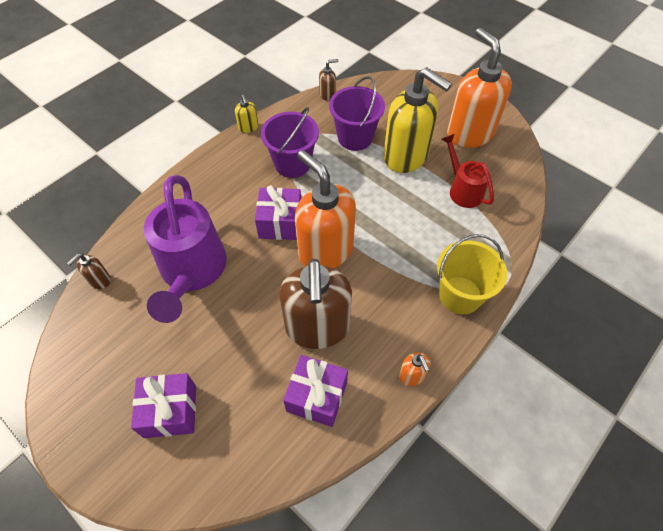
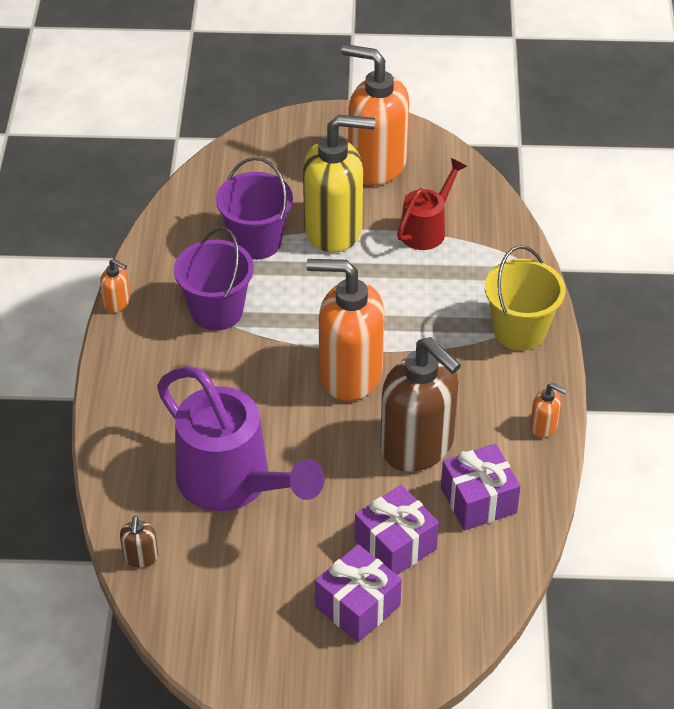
camera: 40 degrees left, 10 degrees down
(248, 127) = (117, 303): yellow soap dispenser -> orange soap dispenser
(280, 223) = (273, 378): purple gift -> purple gift (395, 545)
(327, 95) = (170, 211): brown soap dispenser -> none
(463, 190) = (427, 229): red watering can -> red watering can turned 105 degrees clockwise

